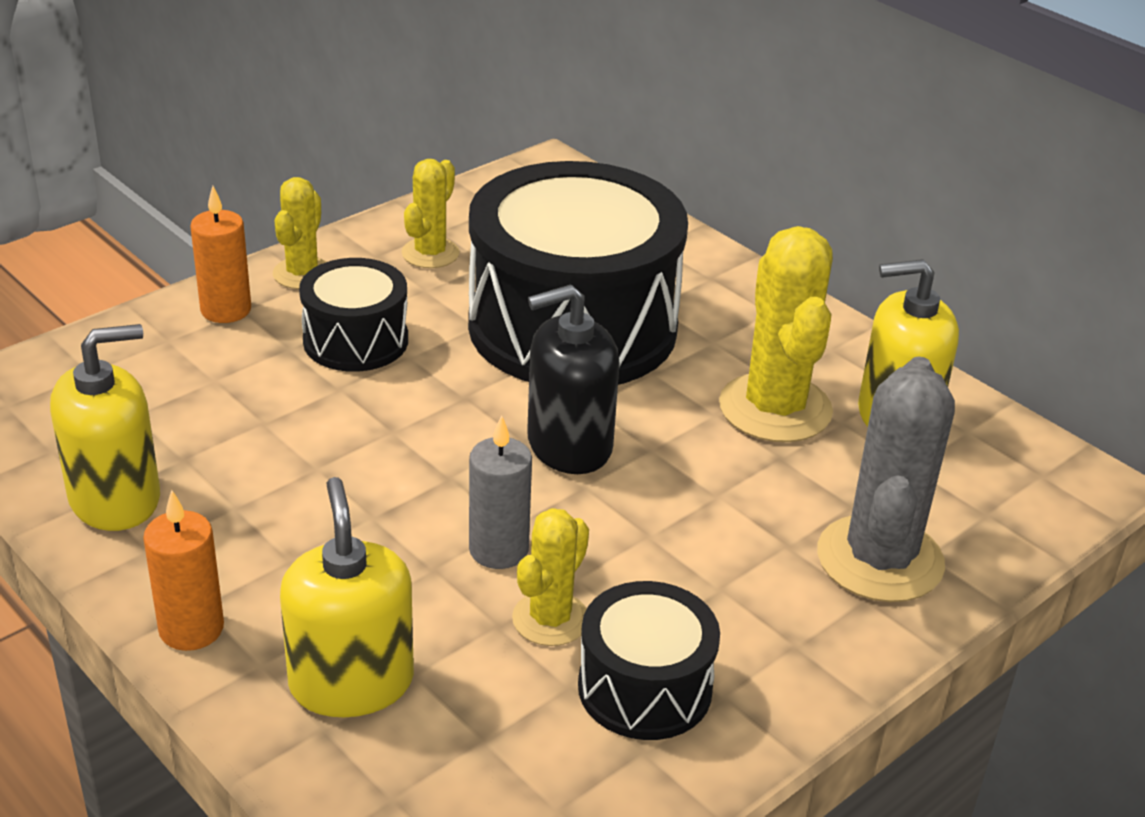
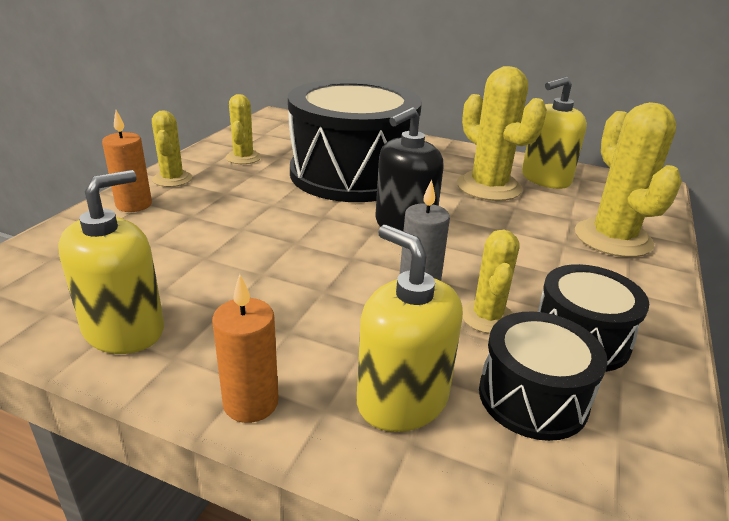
camera: 25 degrees left, 5 degrees down
(355, 340) = (232, 203): black drum -> black drum (532, 397)
(880, 559) = (612, 238): grey cactus -> yellow cactus

